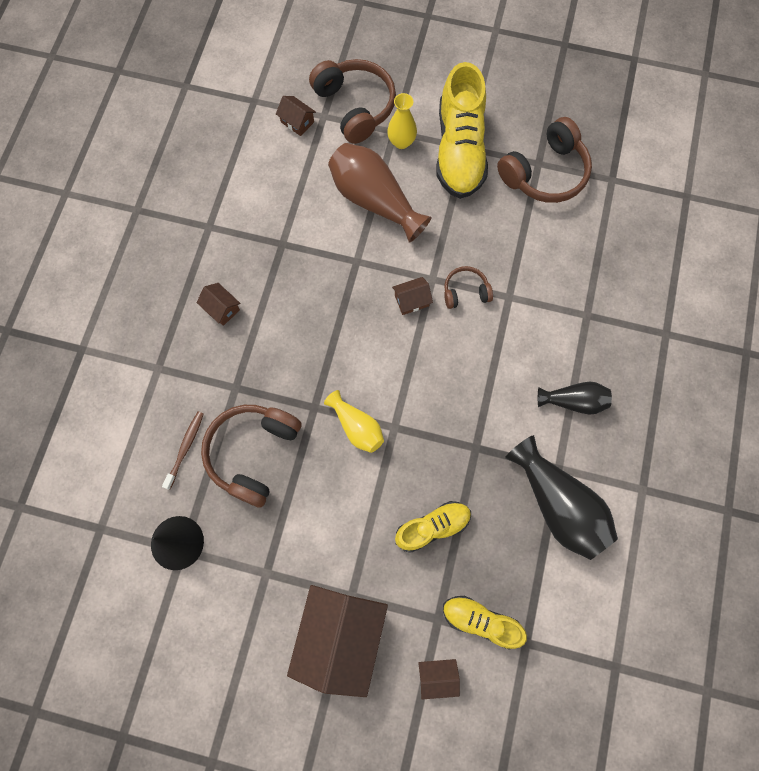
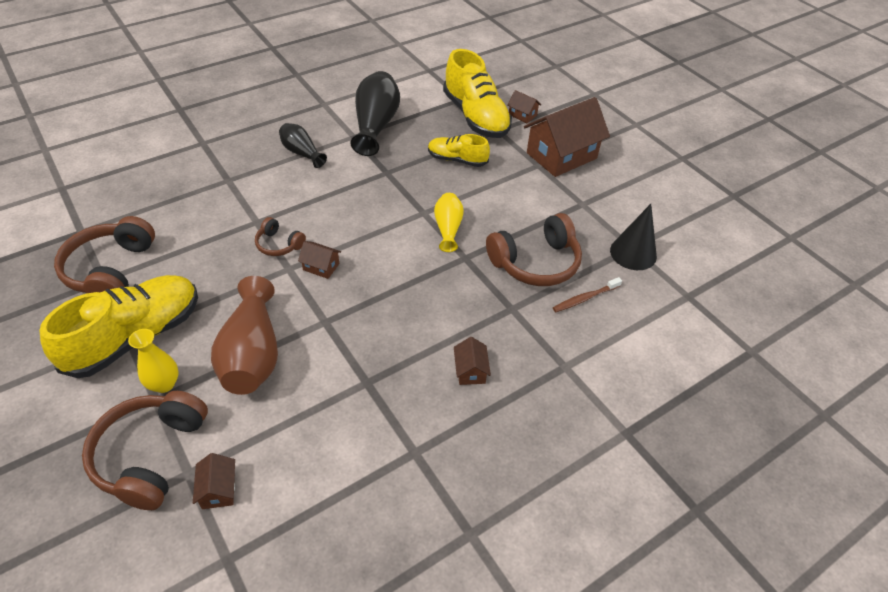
camera: 140 degrees left, 25 degrees down
(480, 621) = (475, 117): yellow shoe -> yellow shoe, size x1.79
(545, 173) = (111, 270): brown headphones -> brown headphones turned 90 degrees counterclockwise

